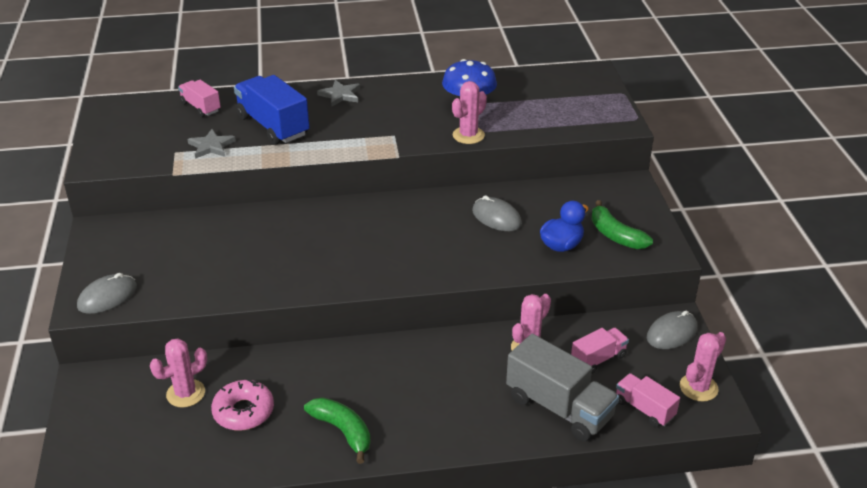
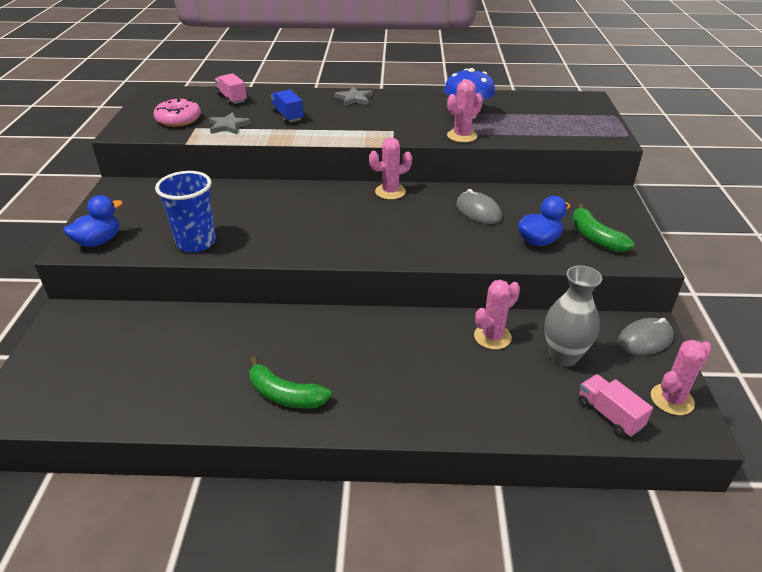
camera: 10 degrees right, 0 degrees up
(107, 297) = (99, 241): grey mouse -> blue duck
(186, 393) = (148, 339): pink cactus -> pink cactus (390, 192)
(213, 286) = (196, 242): none -> blue cup
(243, 411) = (195, 363): pink donut -> pink donut (178, 119)
(273, 126) = (287, 116): blue truck -> blue truck, size x0.56
(343, 431) = (285, 395): green banana -> green banana turned 150 degrees clockwise
(559, 407) = (515, 401): grey truck -> none
(598, 359) = (563, 356): pink truck -> grey vase

